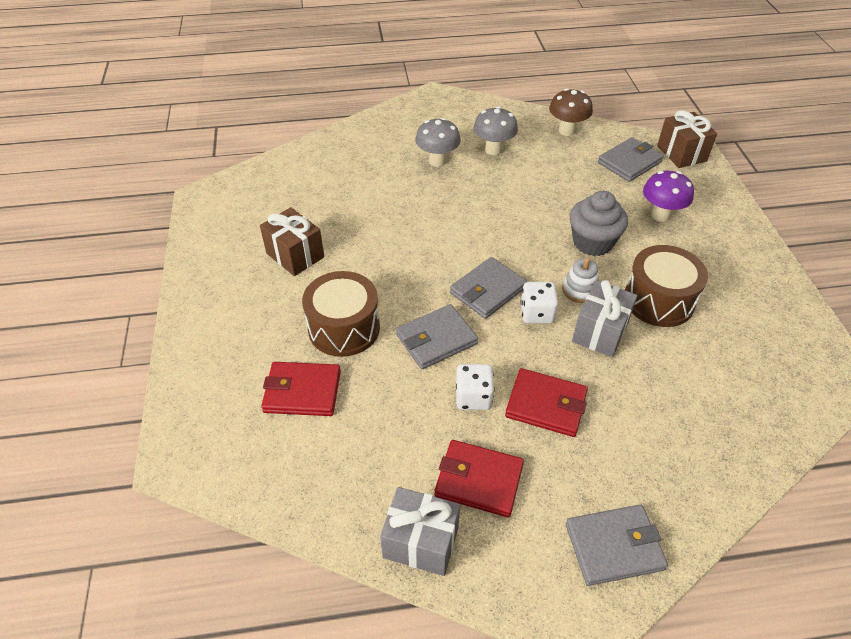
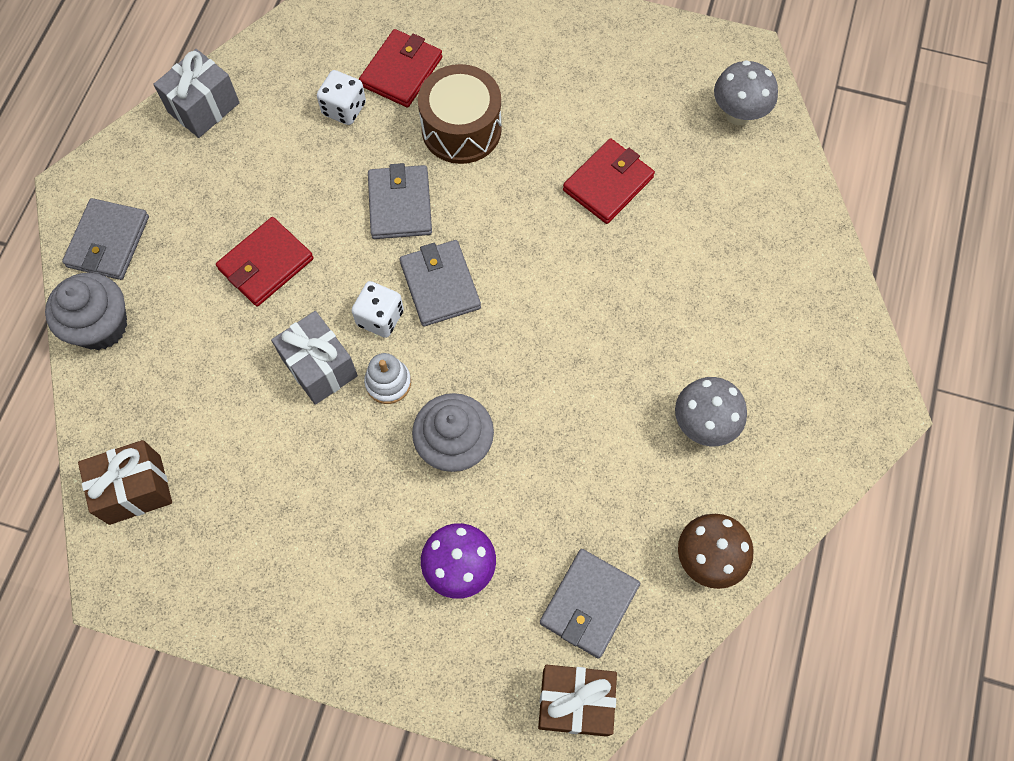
camera: 115 degrees right, 20 degrees up
(295, 255) = (595, 118): brown gift -> brown gift (135, 490)
(437, 161) = (708, 338): grey mushroom -> grey mushroom (738, 114)
(473, 397) = (312, 206): white dice -> white dice (344, 109)
(479, 480) = (228, 171): red wallet -> red wallet (608, 184)
(629, 162) = (589, 604): grey wallet -> grey wallet turned 45 degrees clockwise
(658, 300) = (325, 461): brown drum -> none
(690, 502) = (101, 326): none -> grey cupcake

